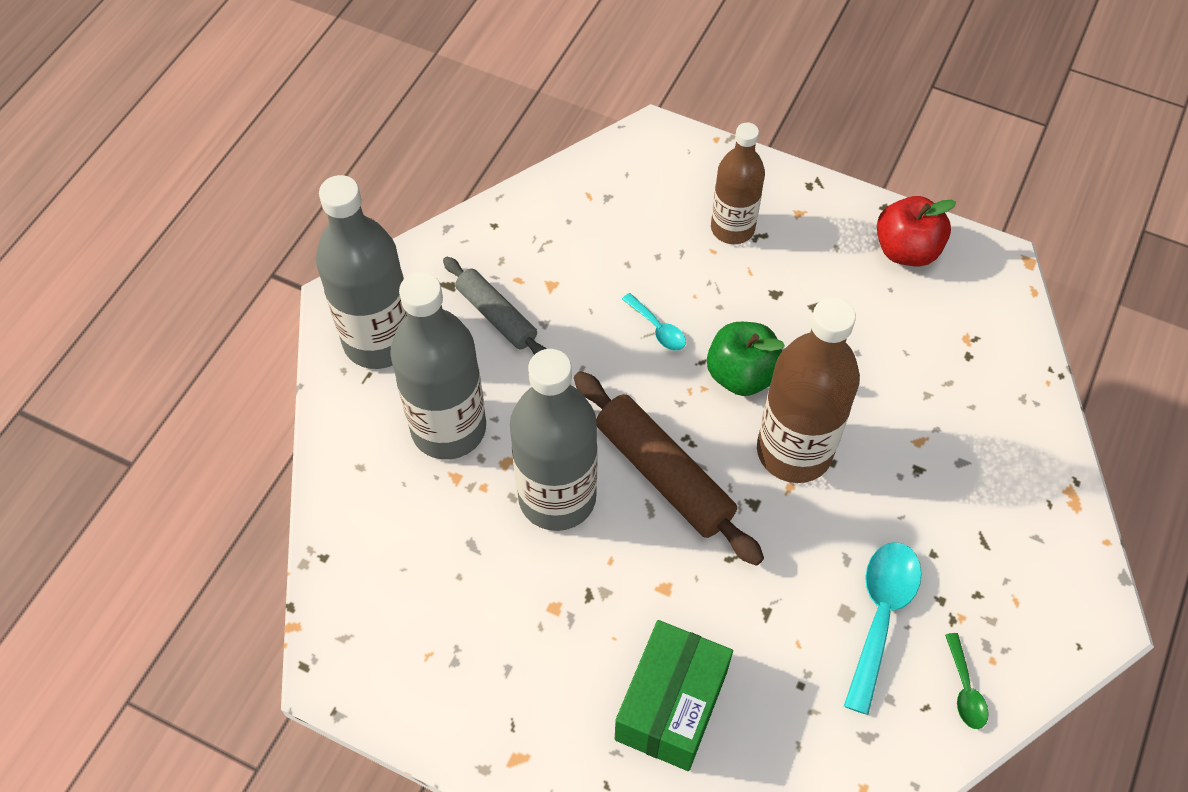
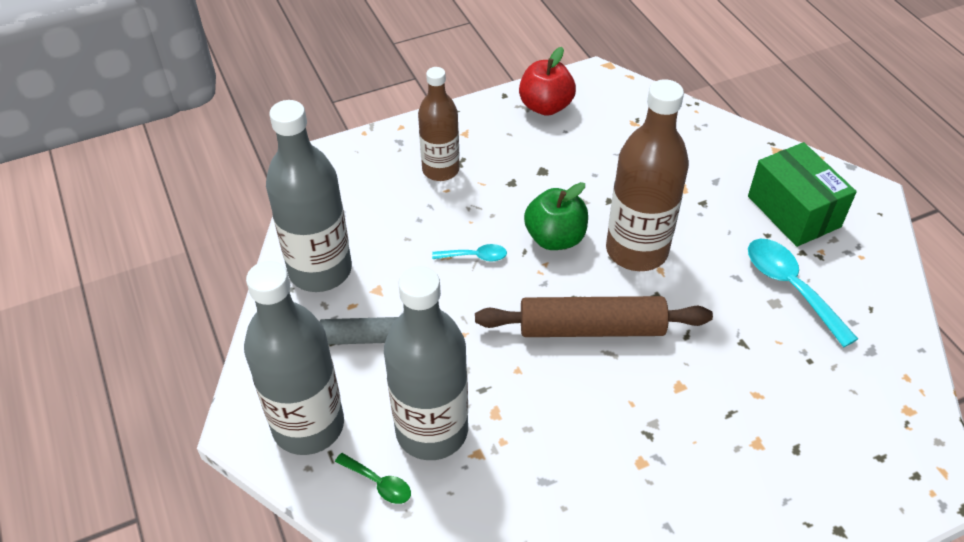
camera: 50 degrees left, 10 degrees down
(557, 497) = (553, 401): grey bottle -> grey bottle (320, 270)
(671, 706) = (773, 442): green box -> green box (793, 211)
(965, 689) = (872, 282): green spoon -> green spoon (379, 483)

